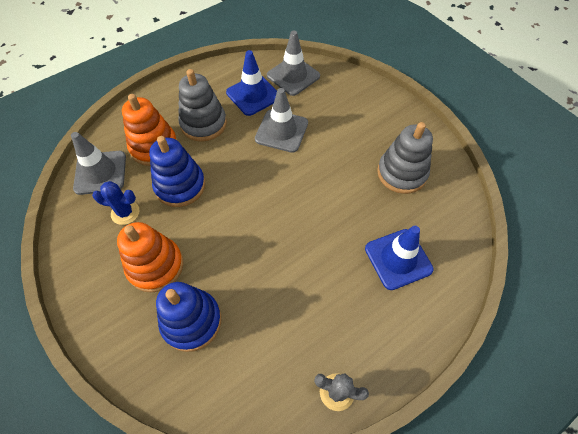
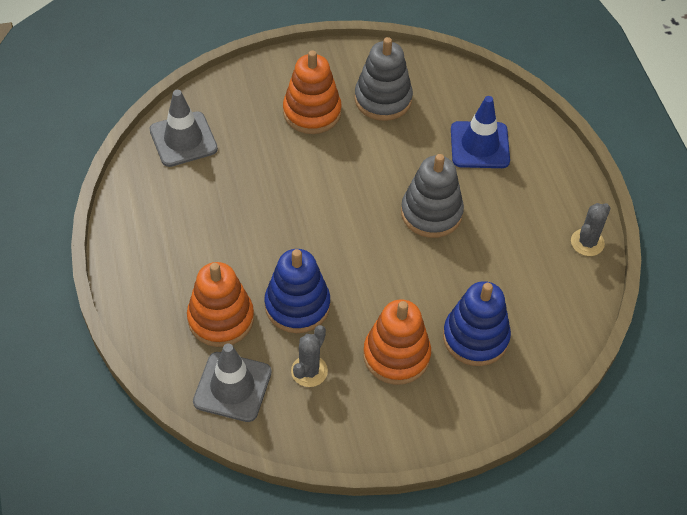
camera: 70 degrees left, 5 degrees down
(125, 212) = (309, 371): blue cactus -> grey cactus
(203, 124) = (211, 256): grey stacking toy -> grey stacking toy (431, 213)
(253, 95) = (192, 190): blue traffic cone -> none
(281, 131) = (267, 181): grey traffic cone -> none
(360, 134) = (312, 112): none -> orange stacking toy

